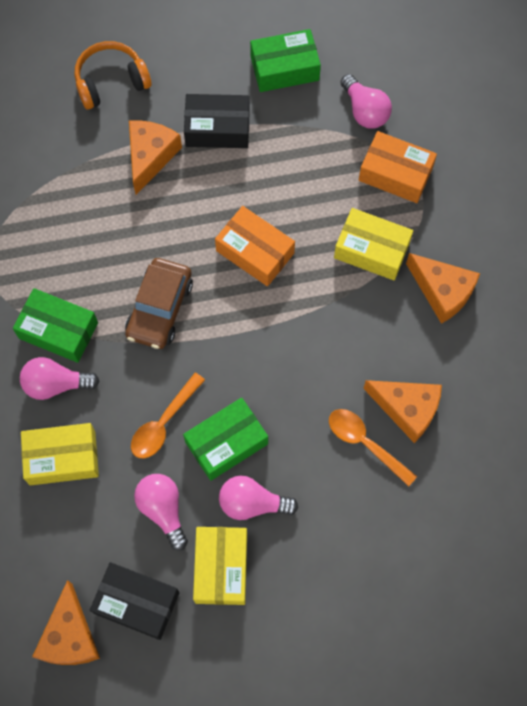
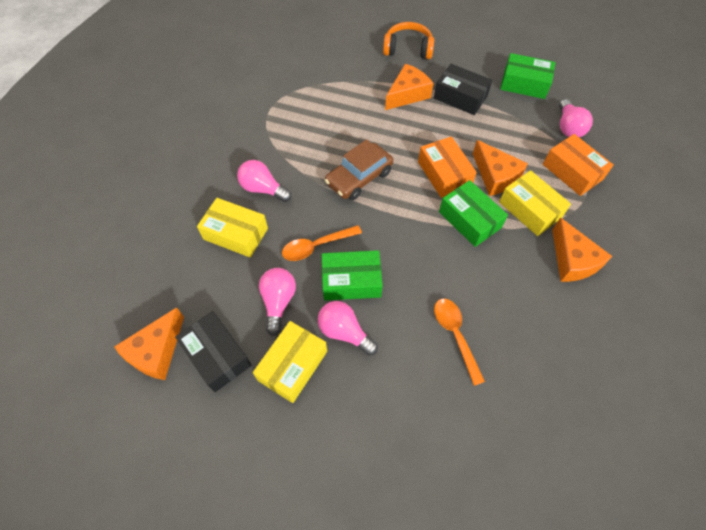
camera: 30 degrees right, 10 degrees down
(58, 330) = (286, 160): green box -> green box (469, 220)
(407, 409) = (502, 328): orange cheese -> orange cheese (495, 176)

